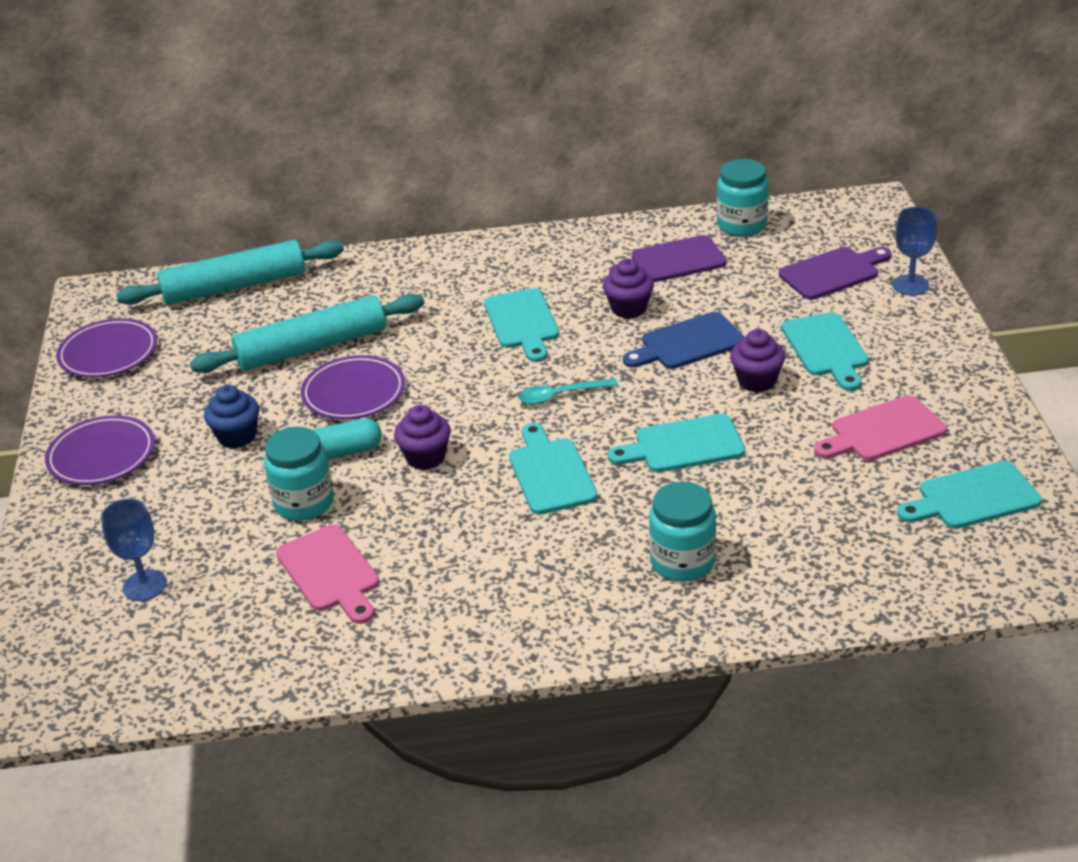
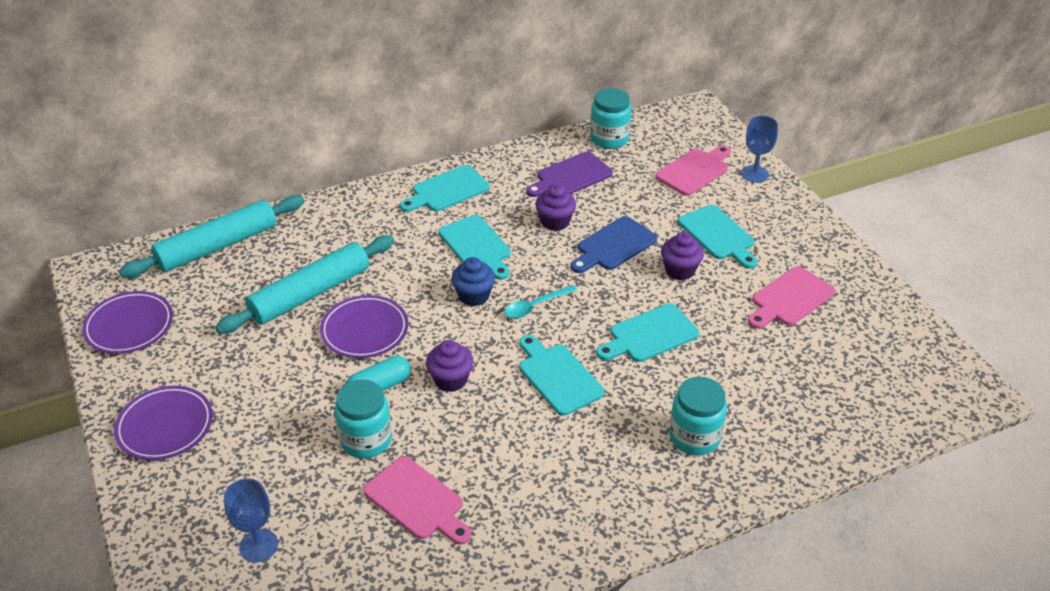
camera: 20 degrees left, 5 degrees up
(237, 436) = (280, 387): blue cupcake -> blue cupcake (474, 296)
(833, 273) = (694, 171): purple cutting board -> pink cutting board
(972, 497) = (877, 343): turquoise cutting board -> turquoise cutting board (447, 190)

